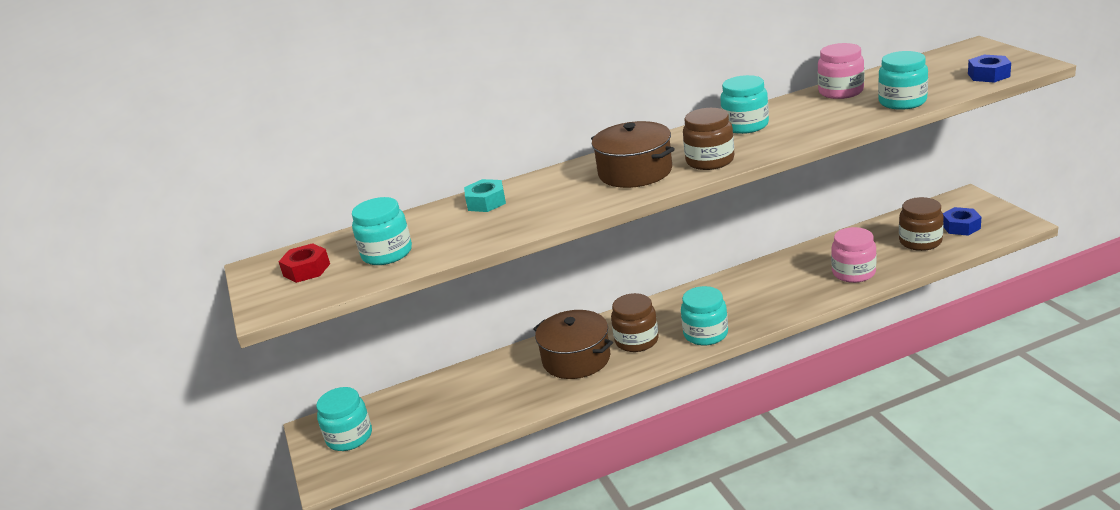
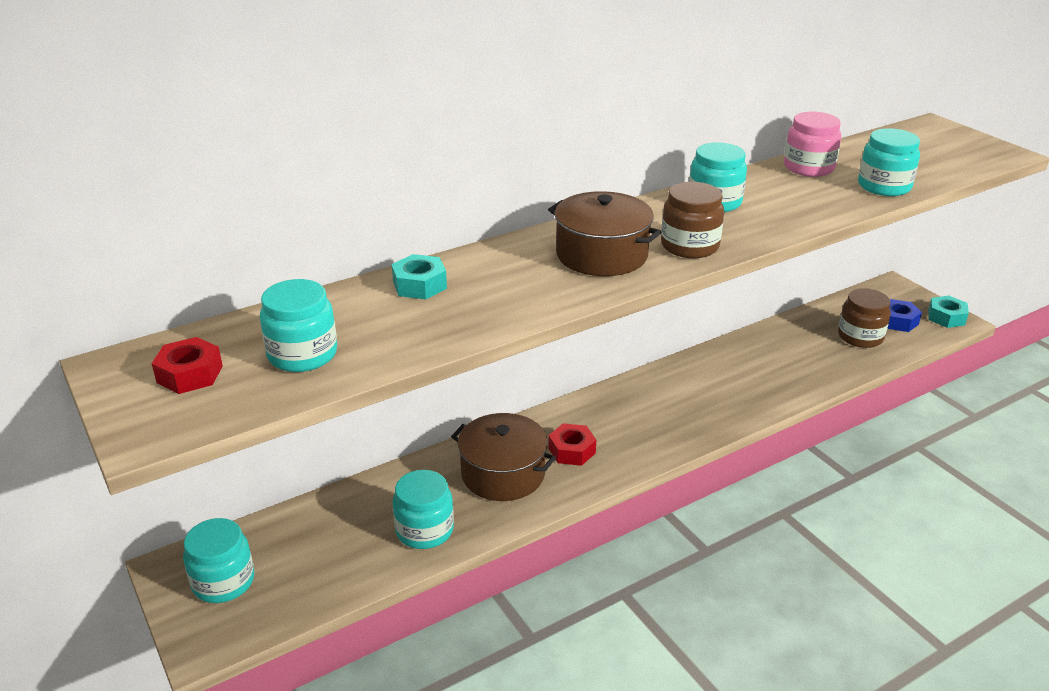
camera: 15 degrees left, 5 degrees up
(636, 340) = (571, 451): brown jar -> red nut
(705, 334) = (652, 444): turquoise jar -> turquoise jar (424, 530)
(853, 273) = (799, 372): pink jar -> none
(988, 75) = (964, 161): blue nut -> none
(1010, 221) = (946, 317): none -> turquoise nut

